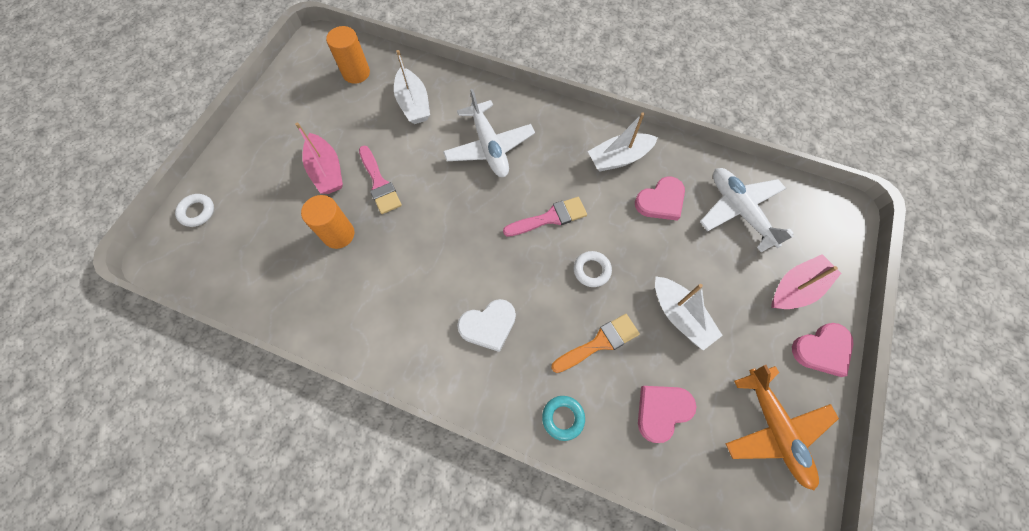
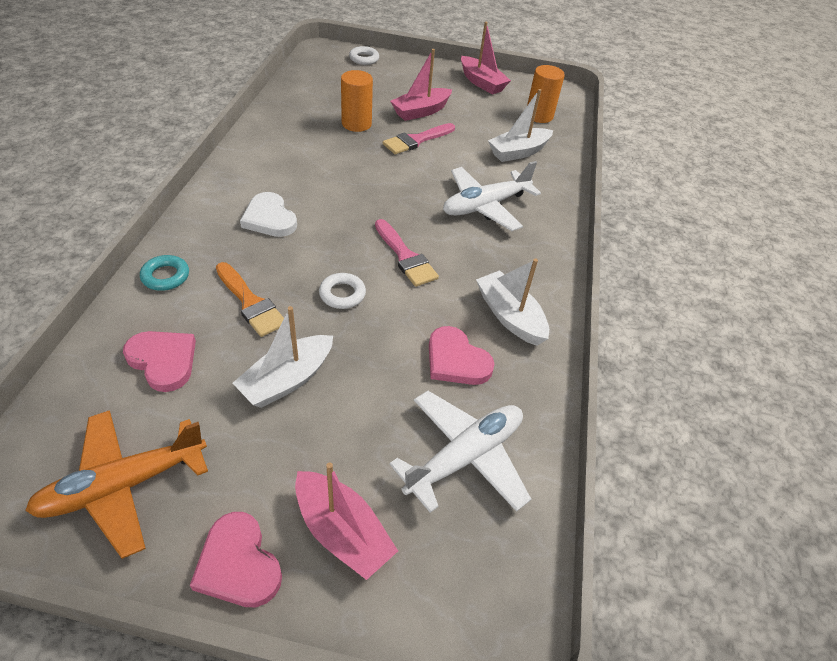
camera: 75 degrees right, 20 degrees down
(283, 106) = (481, 83): none -> pink boat

